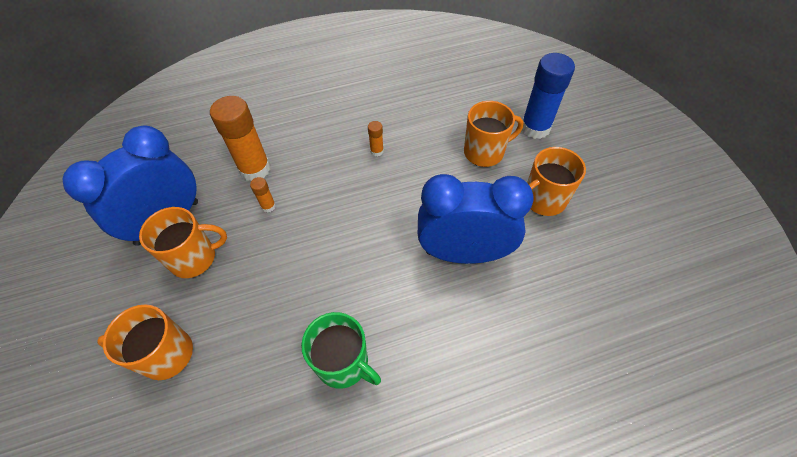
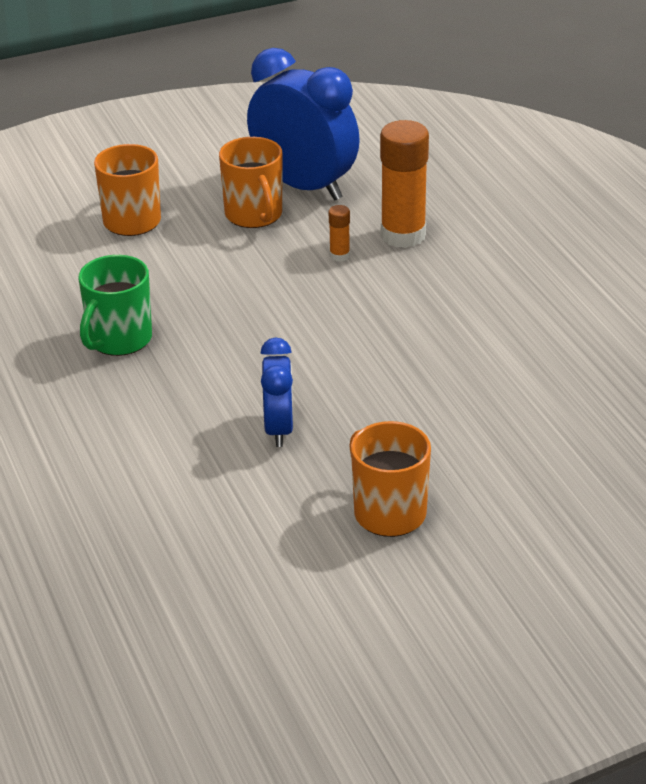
camera: 85 degrees right, 20 degrees down
(377, 151) = (460, 338): orange glue stick -> none
(463, 253) = (279, 429): blue clock -> blue clock, size x0.55
(485, 152) = (482, 449): orange mug -> none
(535, 128) = (556, 510): blue glue stick -> none

